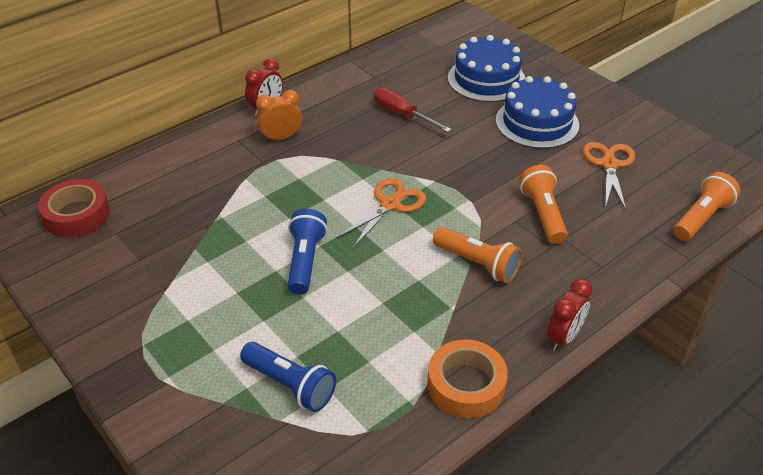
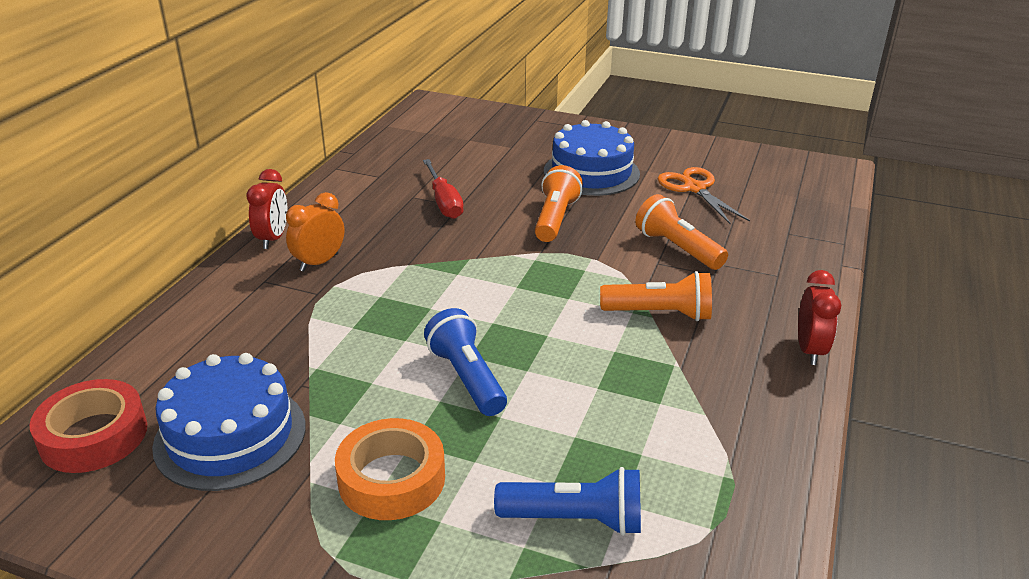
camera: 30 degrees left, 10 degrees down
(390, 204) = (512, 289): orange scissors -> none
(402, 114) = (444, 202): red screwdriver -> red screwdriver turned 120 degrees counterclockwise
(466, 385) = (765, 434): orange tape -> orange tape (391, 479)
(486, 79) = (503, 149): blue cake -> blue cake (230, 435)
(701, 218) = (817, 208): orange flashlight -> orange flashlight (555, 219)

